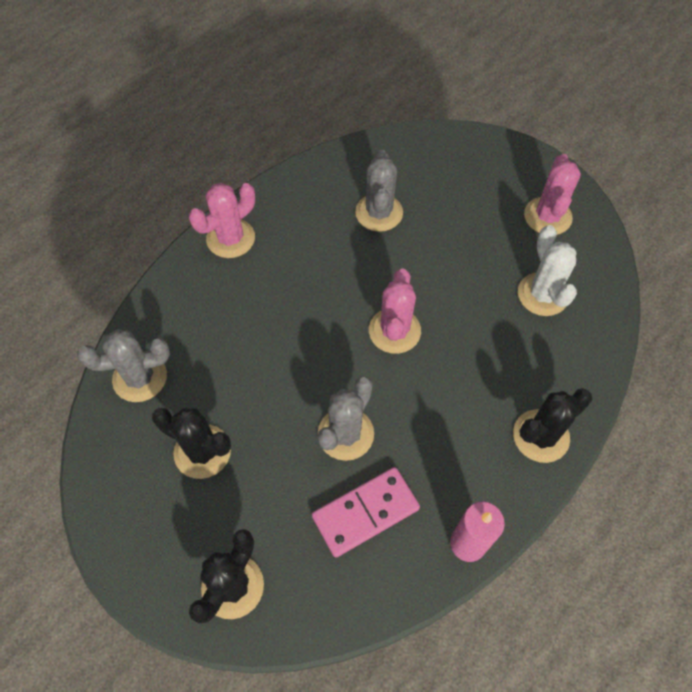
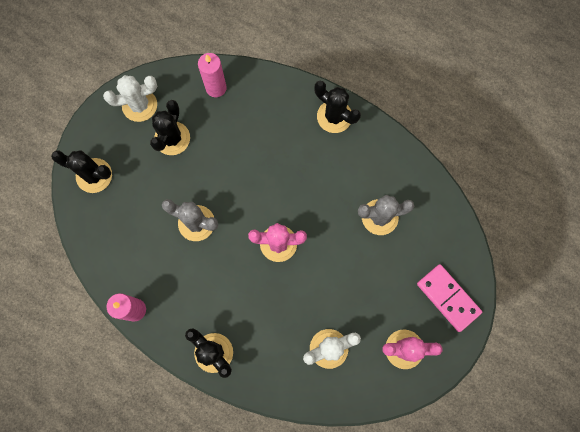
camera: 80 degrees right, 15 degrees up
(131, 495) = (139, 105): none -> white cactus
(140, 378) = (216, 88): grey cactus -> pink candle
(230, 238) = (334, 116): pink cactus -> black cactus
(365, 513) = (146, 244): pink domino -> pink domino (448, 298)

